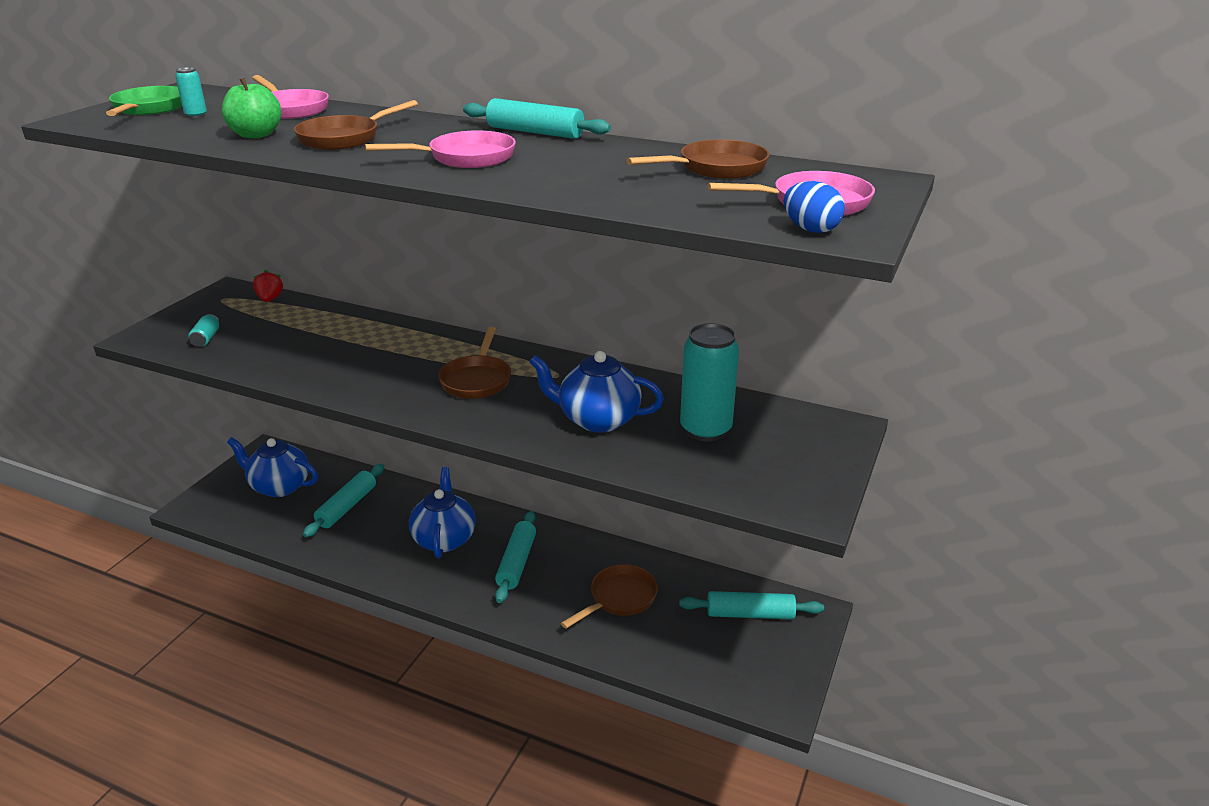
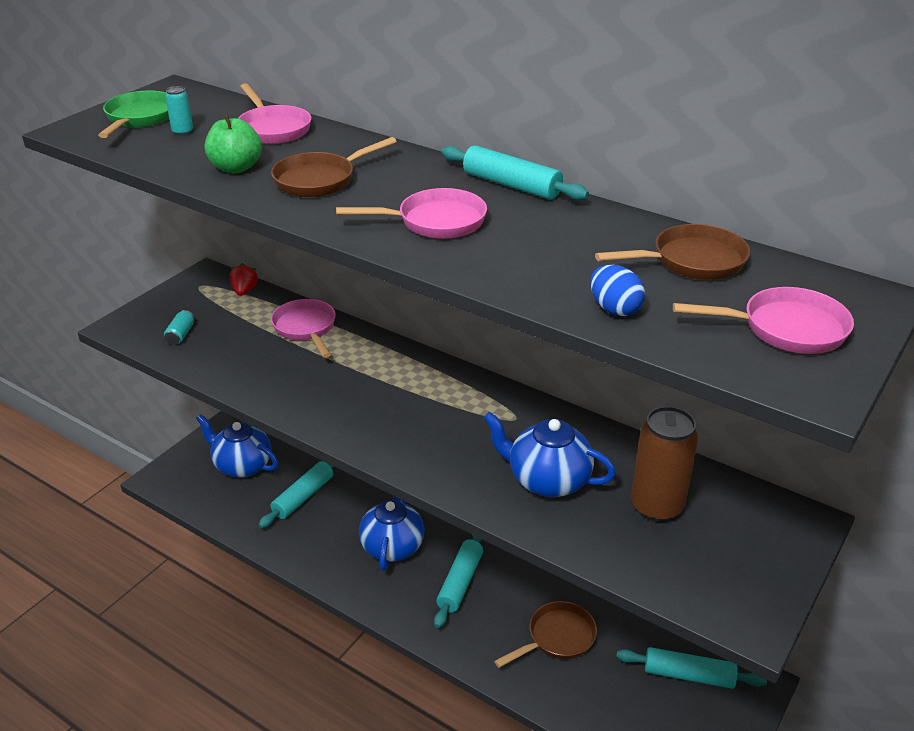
camera: 10 degrees right, 5 degrees up
(337, 323) = (306, 328): none -> pink pan
(477, 380) = (433, 415): brown pan -> none
(705, 430) = (656, 507): turquoise can -> brown can
(810, 229) = (774, 372): blue egg -> blue egg (614, 309)

